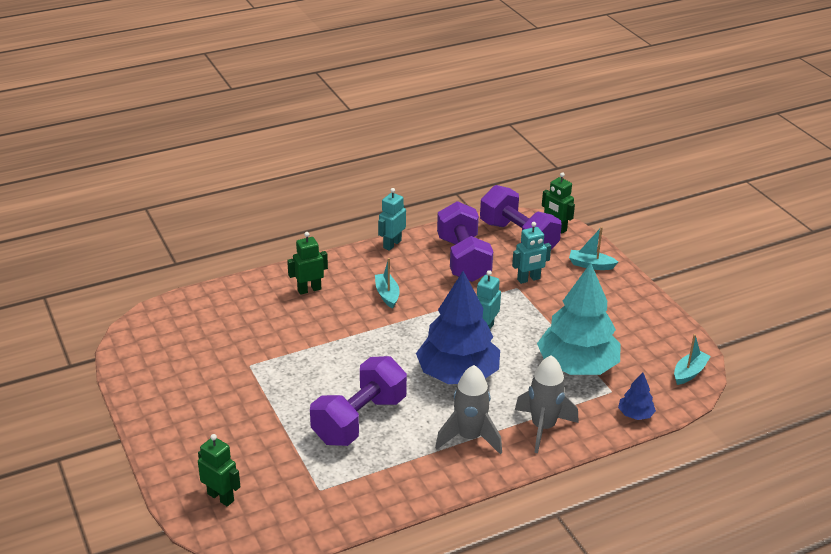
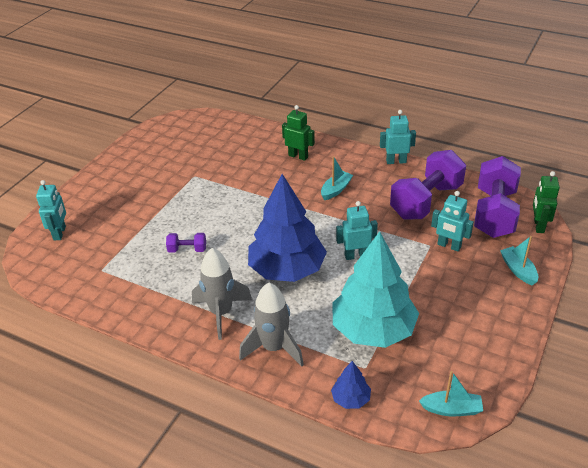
camera: 55 degrees right, 5 degrees up
(221, 497) = (60, 233): green robot -> turquoise robot
(359, 420) = (187, 250): purple dumbbell -> purple dumbbell, size x0.44

